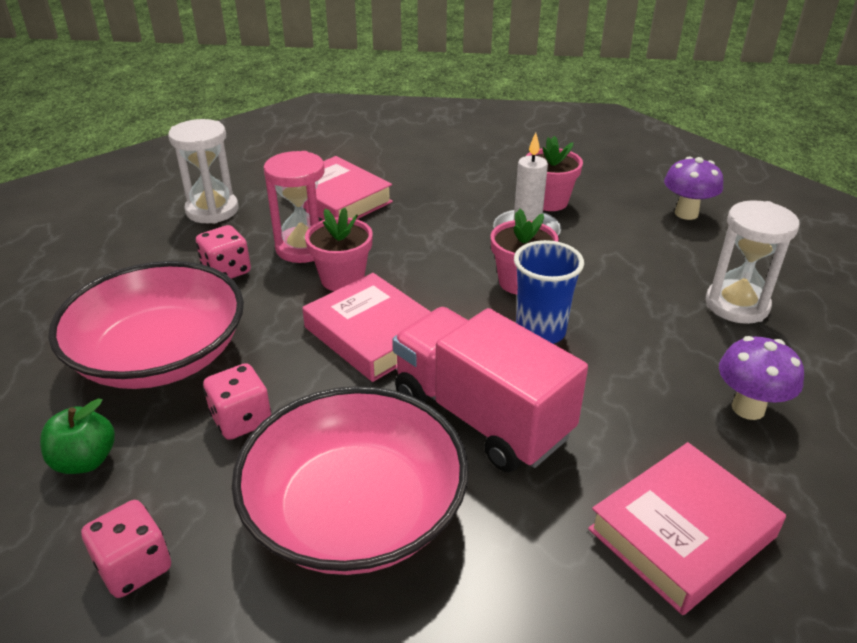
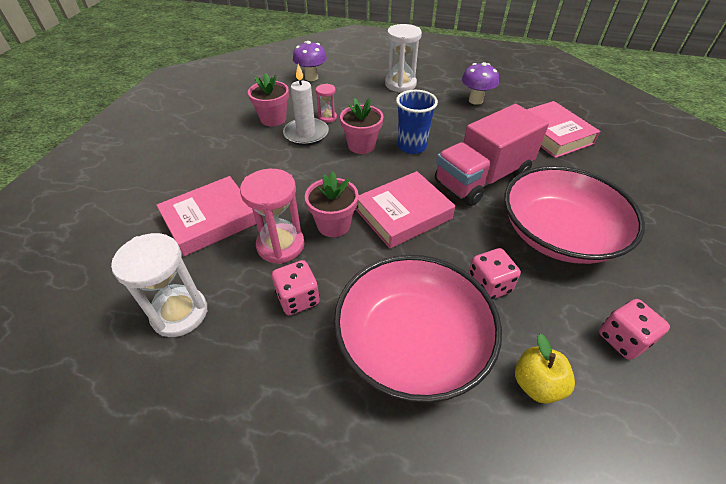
camera: 80 degrees left, 10 degrees up
(85, 461) = (536, 384): green apple -> yellow apple
(578, 243) = (327, 117): none -> pink hourglass

